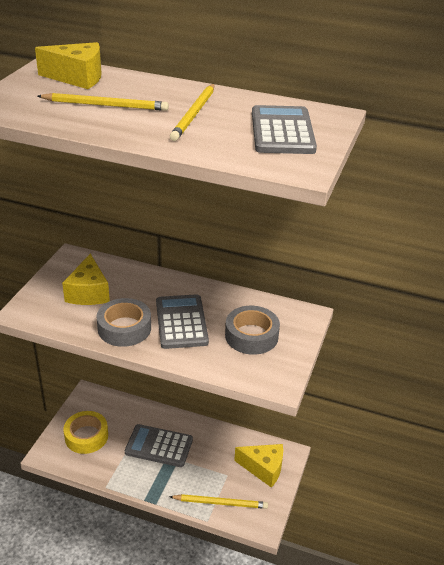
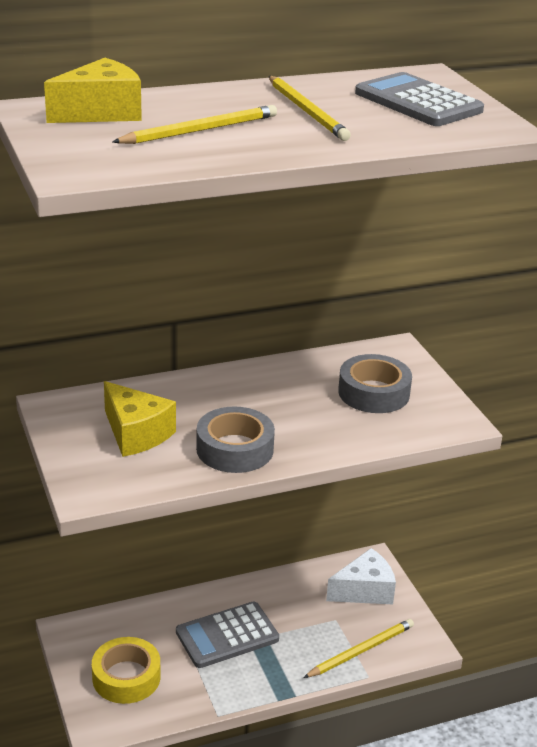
camera: 40 degrees left, 5 degrees down
(181, 322) = (286, 414): grey calculator -> none
(263, 468) = (364, 590): yellow cheese -> white cheese

